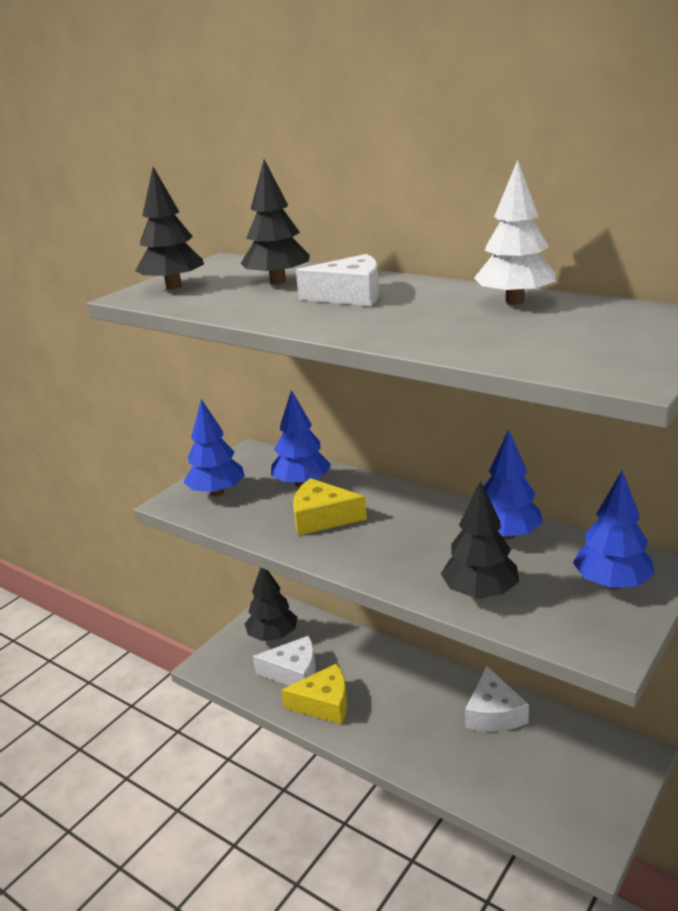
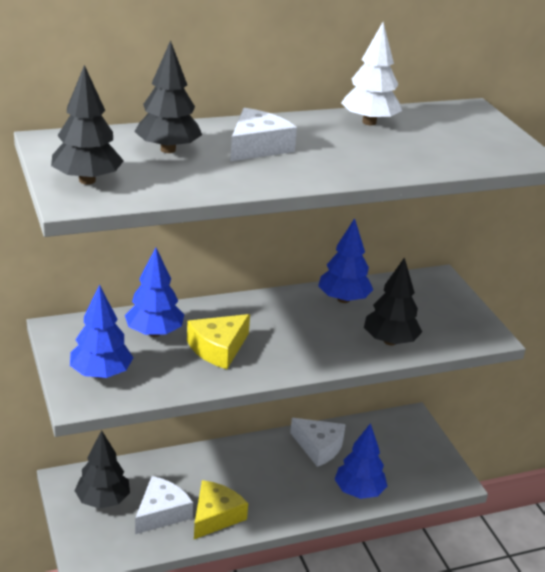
camera: 60 degrees left, 5 degrees up
(612, 584) = (435, 299): blue tree -> blue tree (359, 491)

